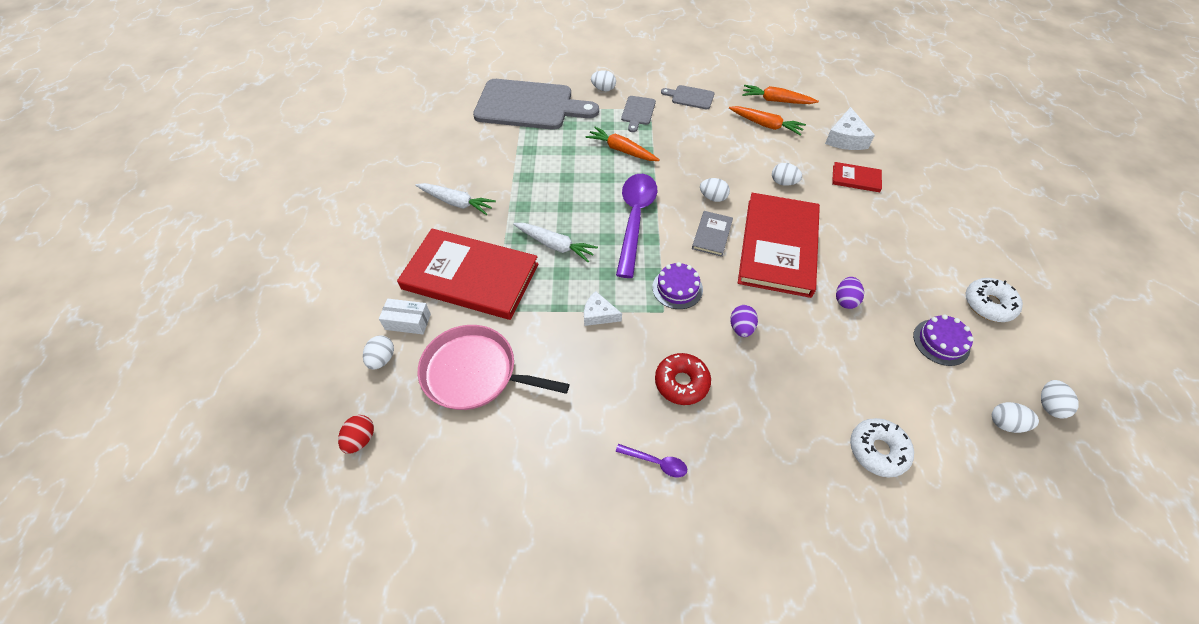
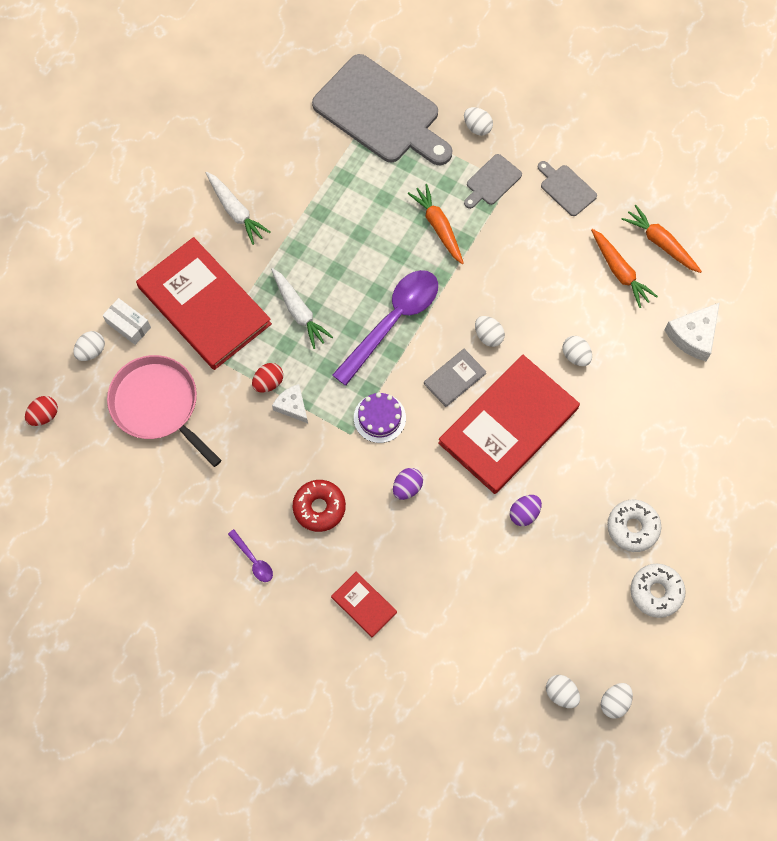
camera: 30 degrees right, 15 degrees up
(565, 307) = (268, 382): none -> red egg
(856, 179) = (657, 391): red book -> red book (364, 605)
(877, 450) = (434, 651): white donut -> white donut (632, 527)
(941, 342) = (575, 599): purple cake -> none

